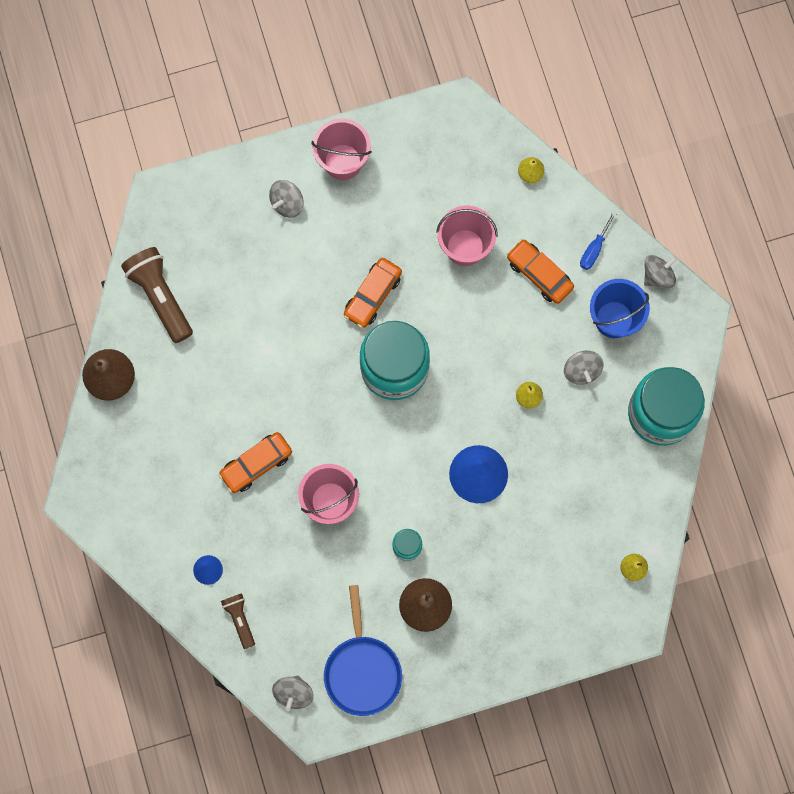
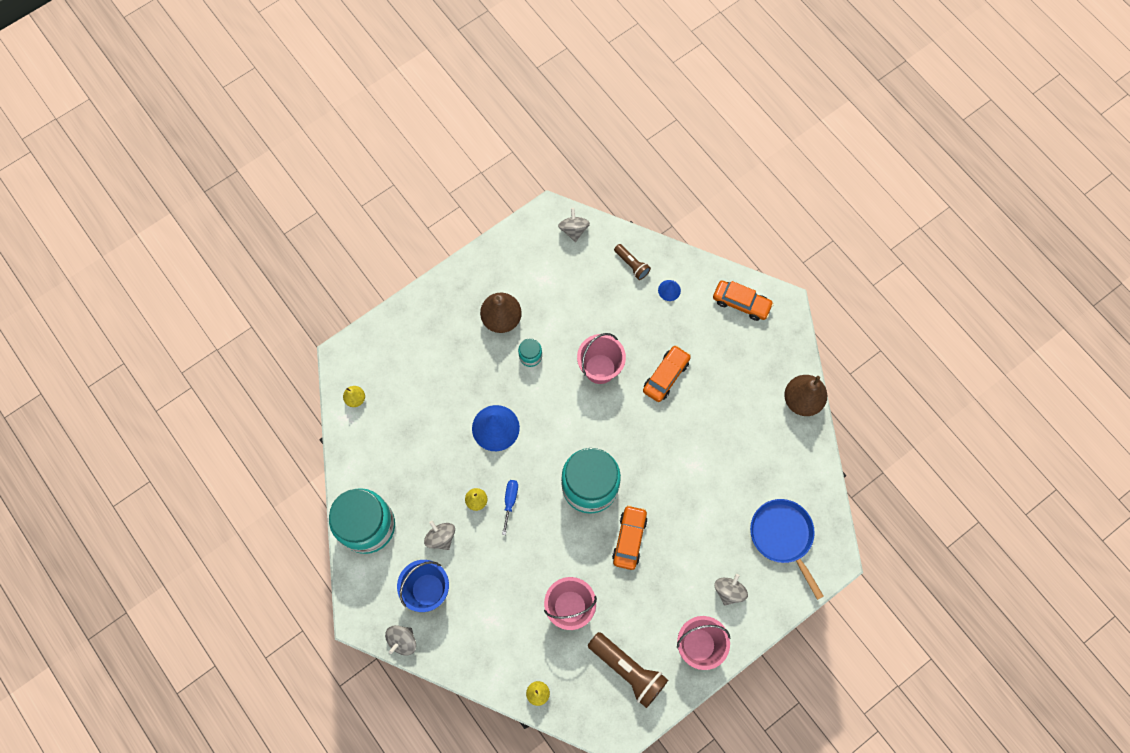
camera: 160 degrees right, 5 degrees down
(160, 296) = (795, 477): brown flashlight -> brown flashlight (628, 670)
(362, 670) = (531, 261): blue pan -> blue pan (783, 536)
(539, 274) = (501, 606): orange car -> orange car (741, 303)
(594, 249) = (462, 644): blue screwdriver -> blue screwdriver (510, 501)

